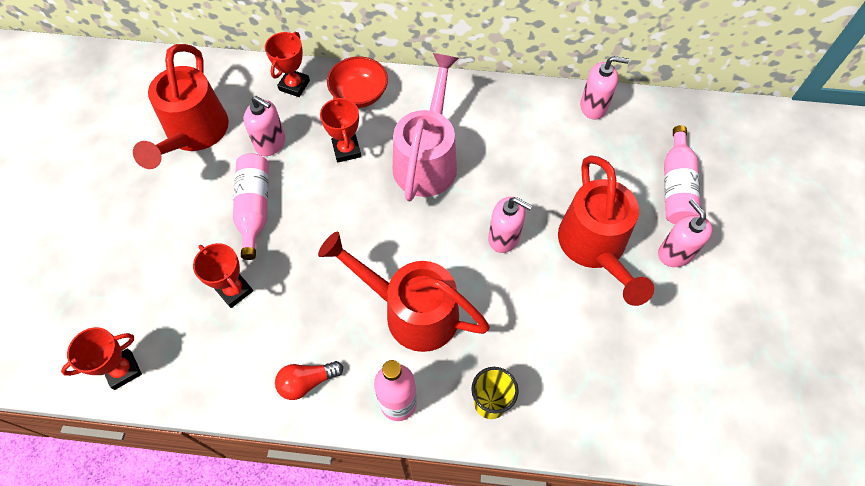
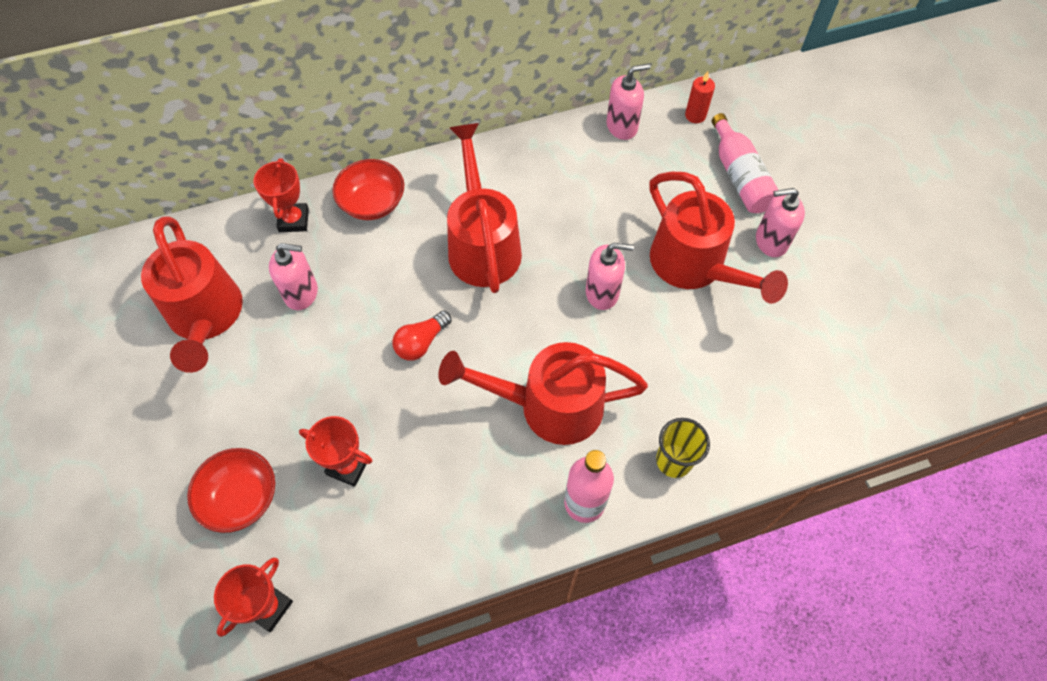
camera: 25 degrees left, 0 degrees up
(147, 279) = (241, 498): none -> red bowl
(254, 208) = (322, 370): pink bottle -> none
(307, 382) = (479, 525): red light bulb -> red light bulb (421, 342)
(346, 150) = (390, 268): red trophy -> none
(427, 159) = (482, 244): pink watering can -> red watering can
(663, 120) = (695, 115): none -> red candle
(675, 253) = (771, 241): pink soap dispenser -> pink soap dispenser turned 45 degrees counterclockwise

